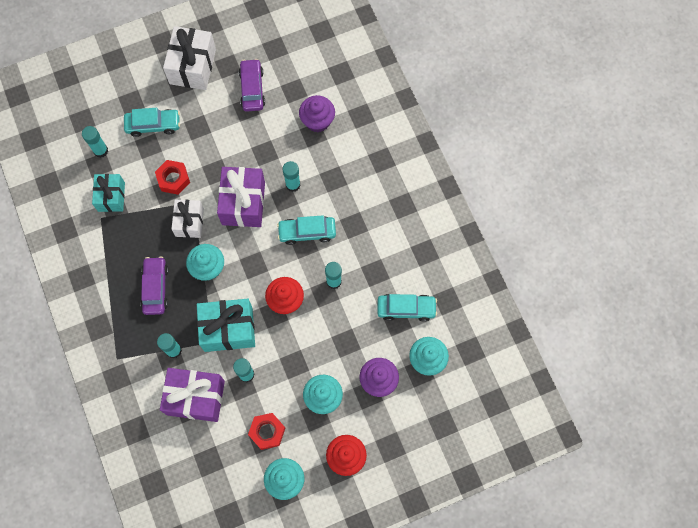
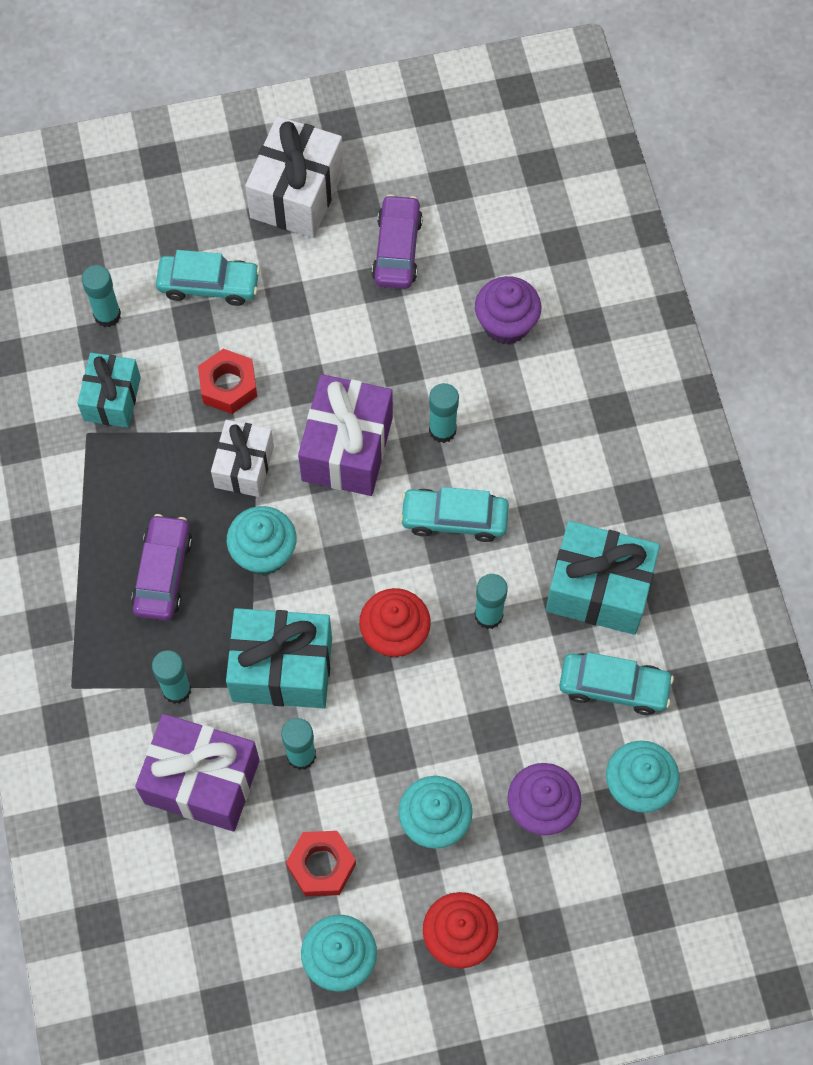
camera: 10 degrees right, 5 degrees down
(390, 257) = (598, 589): none -> turquoise gift

